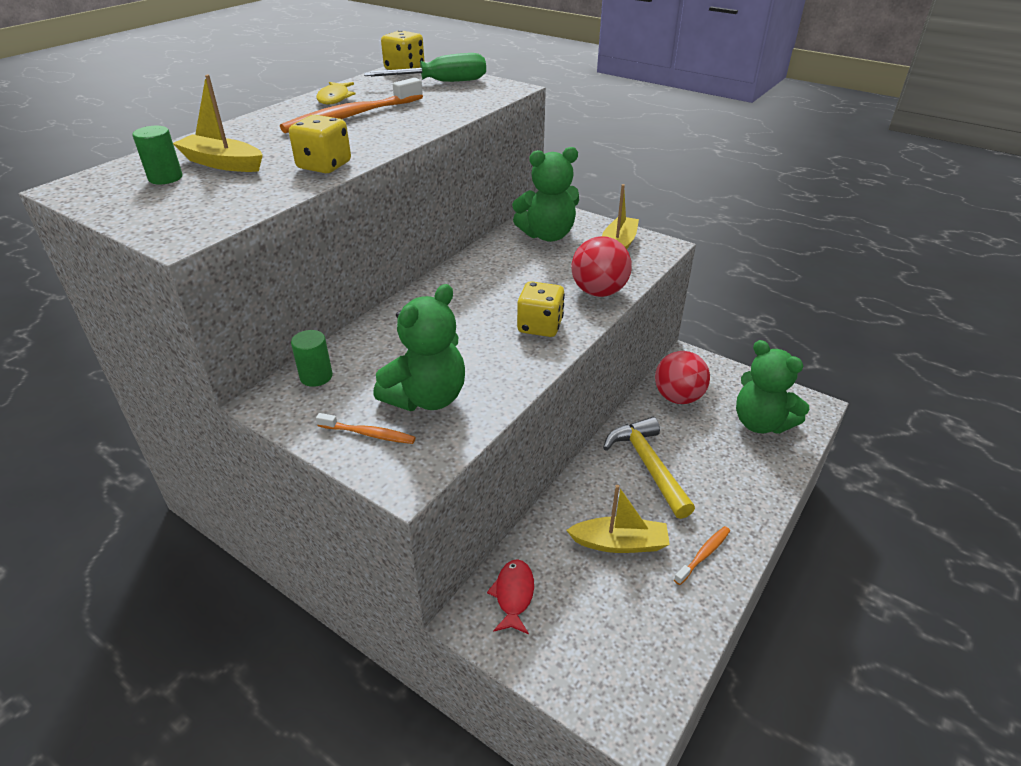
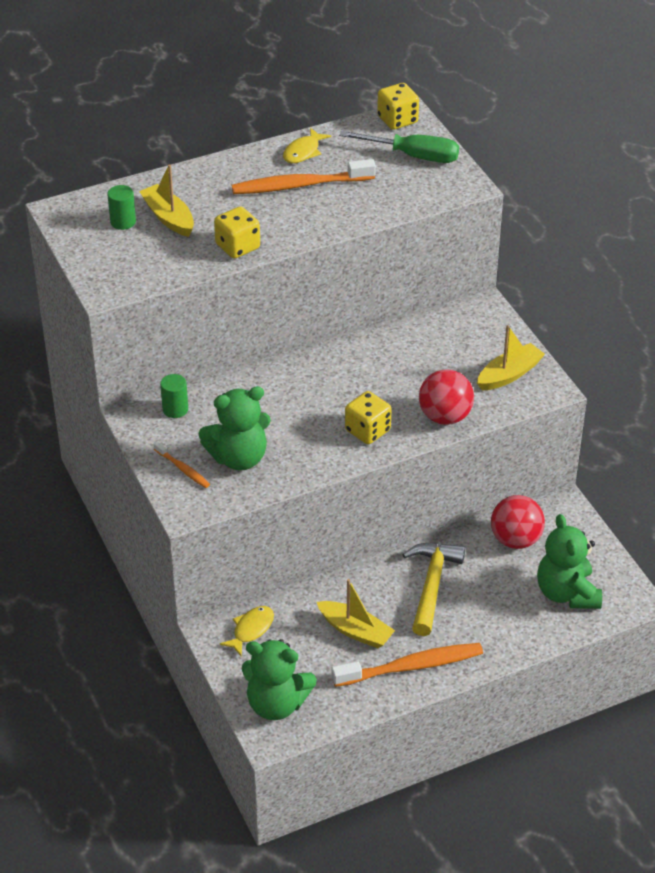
camera: 30 degrees right, 5 degrees up
(513, 595) = (251, 630): red fish -> yellow fish
(547, 235) = (457, 337): green teddy bear -> green teddy bear (276, 704)
(703, 555) = (410, 666): orange toothbrush -> orange toothbrush, size x1.99

